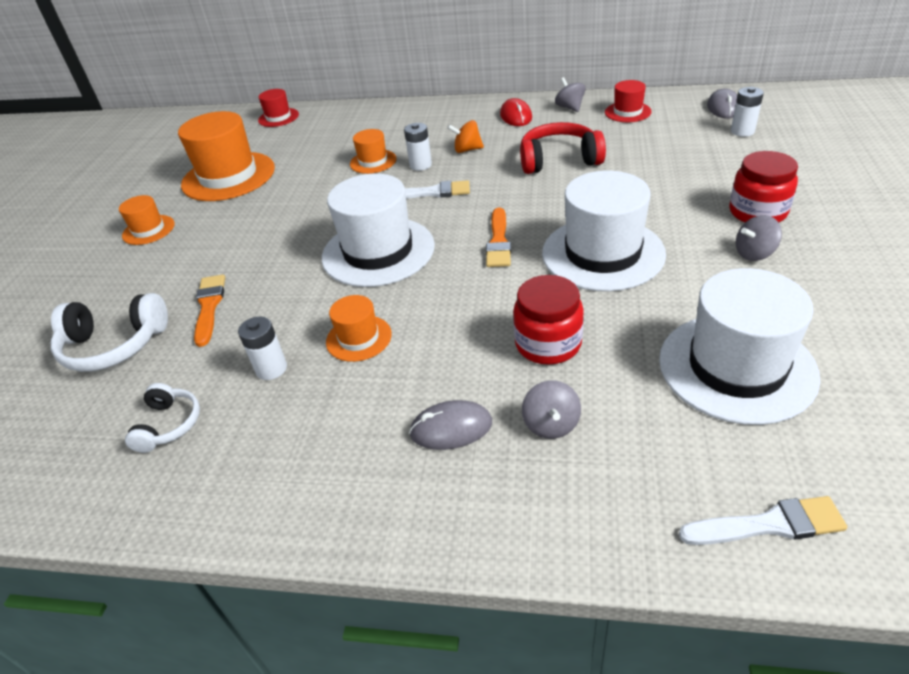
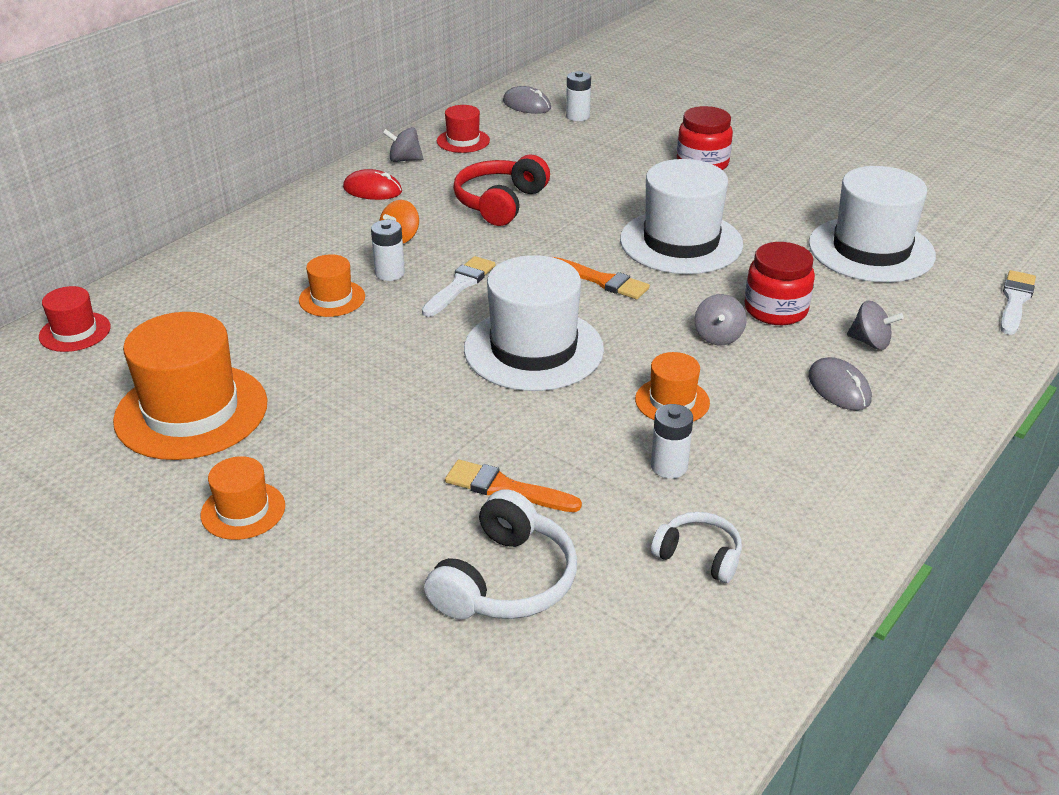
camera: 65 degrees left, 5 degrees down
(451, 428) = (839, 388): grey mouse -> grey mouse turned 45 degrees counterclockwise
(754, 253) = (753, 188): grey spinning top -> grey spinning top (718, 336)

